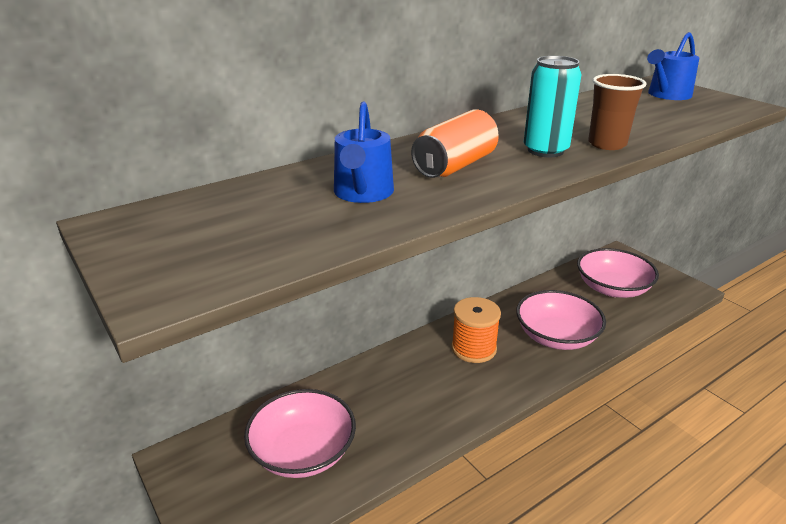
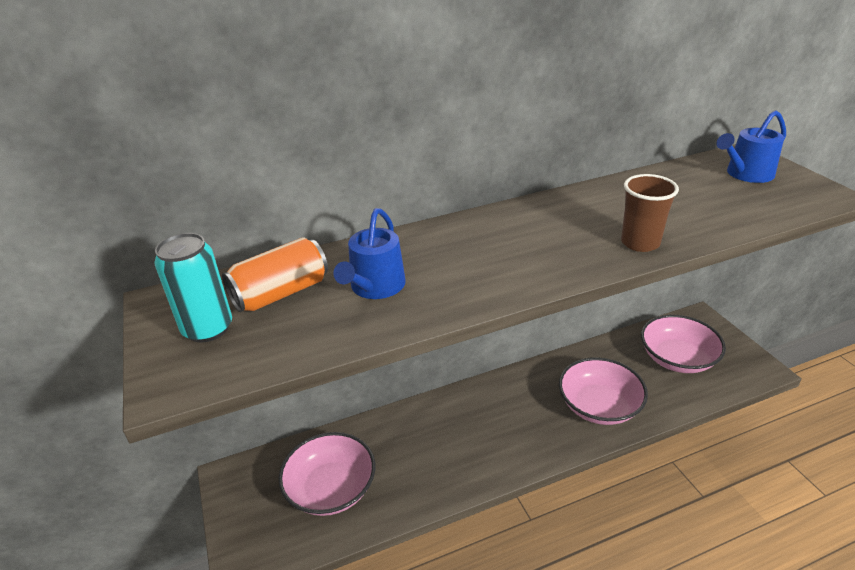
camera: 15 degrees right, 5 degrees up
(455, 166) = (474, 259): orange can -> orange can (281, 293)
(473, 348) = (513, 407): orange spool -> none
(545, 150) = (572, 246): turquoise can -> turquoise can (208, 329)

